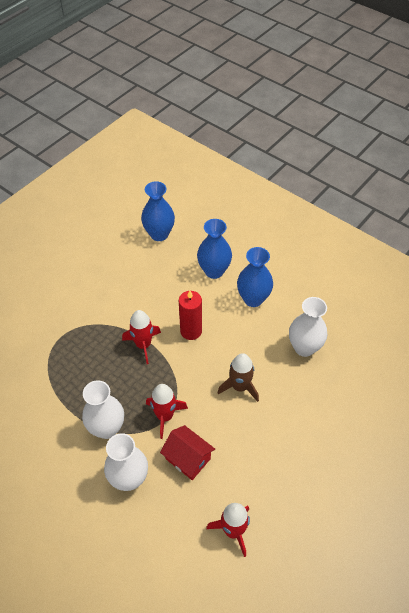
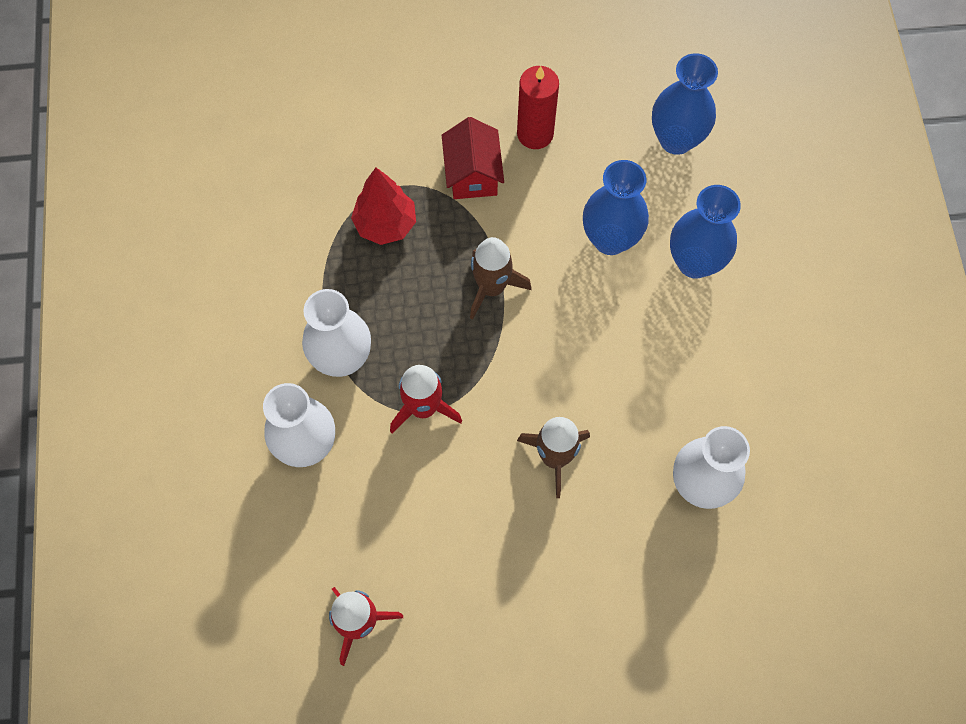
camera: 45 degrees right, 15 degrees up
(69, 358) = (385, 224): none -> red tree
(143, 345) = (492, 287): red rocket -> brown rocket
(188, 458) = (396, 487): red house -> red house (472, 174)
(191, 331) = (572, 323): red candle -> red candle (535, 134)
(253, 299) = (705, 352): blue vase -> blue vase (610, 239)

